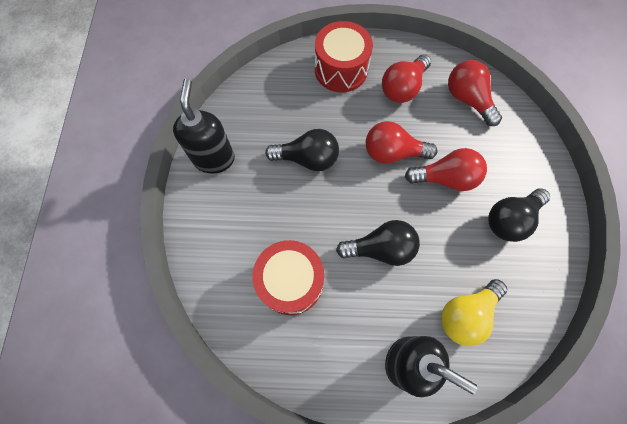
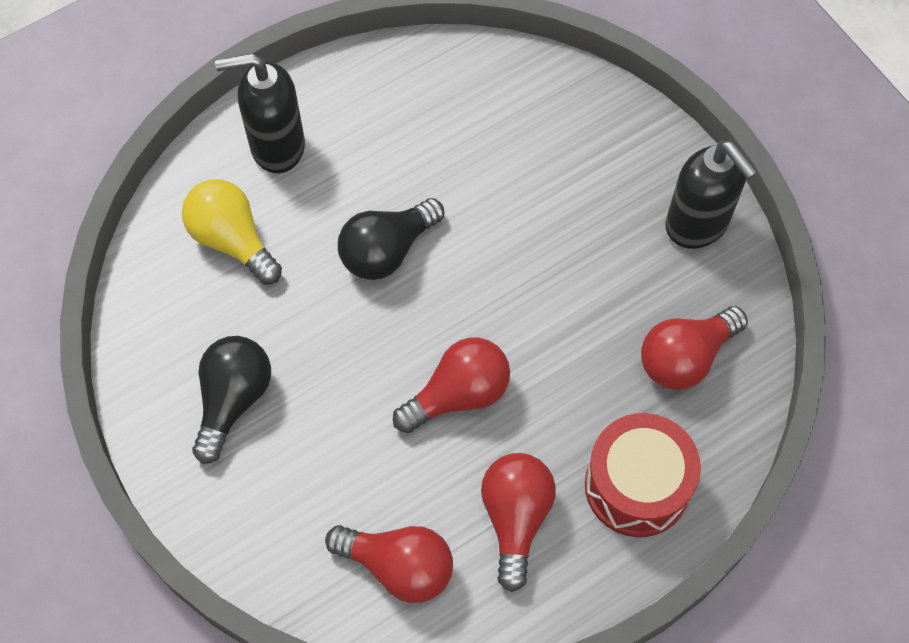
camera: 145 degrees right, 5 degrees down
(291, 282) = (471, 144): red drum -> none
(307, 158) = (572, 306): black light bulb -> none
(445, 178) = (357, 404): red light bulb -> red light bulb (685, 357)
(466, 314) = (232, 240): yellow light bulb -> yellow light bulb turned 60 degrees counterclockwise

